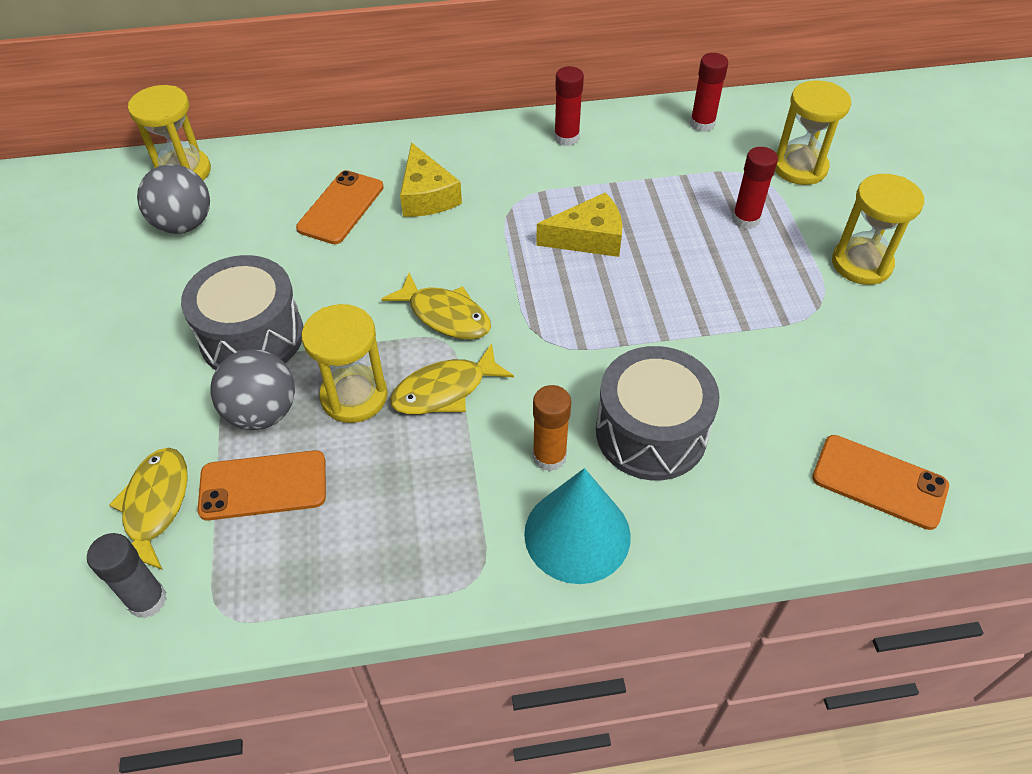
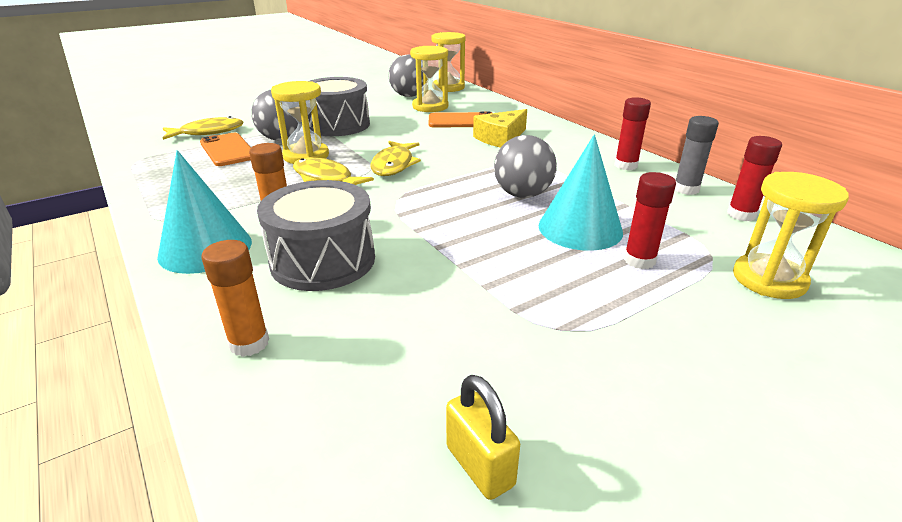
camera: 65 degrees right, 20 degrees down
(147, 600) = (146, 144): grey glue stick -> grey glue stick (686, 189)
(588, 238) = (522, 194): yellow cheese -> grey ball
(677, 229) = (580, 228): none -> turquoise cone
(771, 511) = (249, 343): none -> orange glue stick
(861, 264) = (668, 351): yellow hourglass -> yellow hourglass (430, 107)
(879, 482) = (314, 421): orange phone -> none
(940, 402) = (480, 466): none -> yellow padlock

